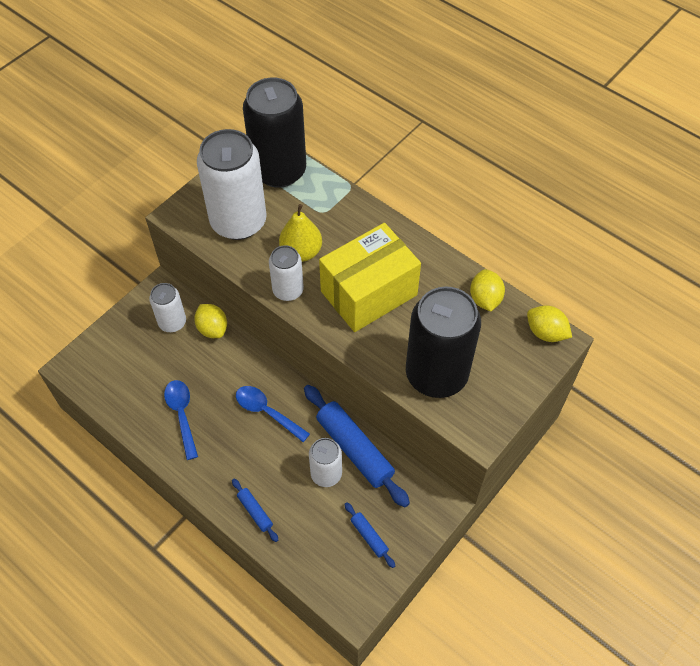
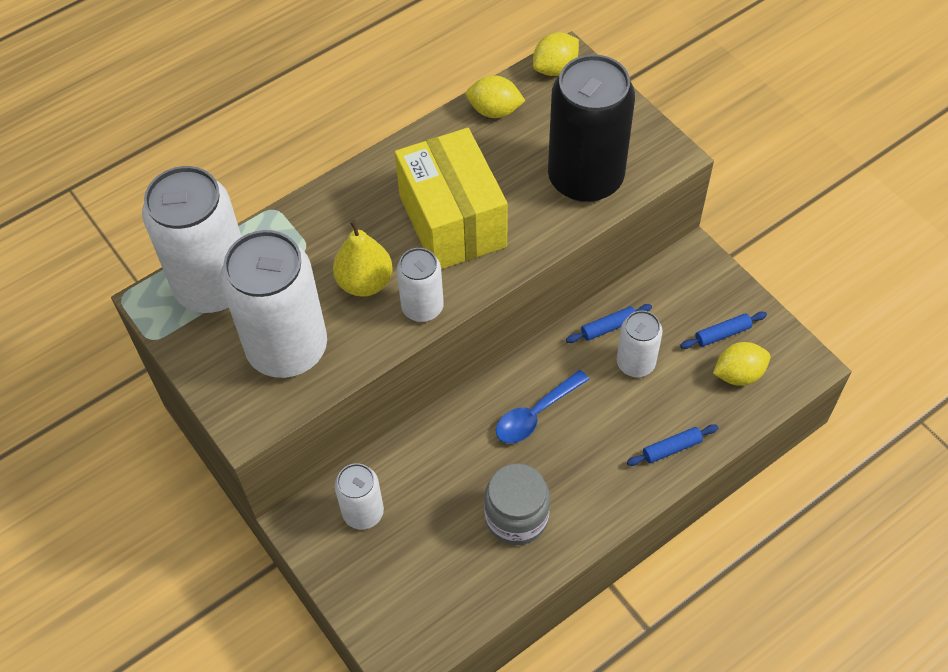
camera: 75 degrees left, 0 degrees up
(182, 415) = (516, 517): blue spoon -> grey jar
(212, 329) = (389, 461): yellow lemon -> yellow lemon (738, 374)
(279, 171) = (214, 286): black can -> white can
(354, 449) = (608, 327): blue rolling pin -> blue rolling pin, size x0.47

